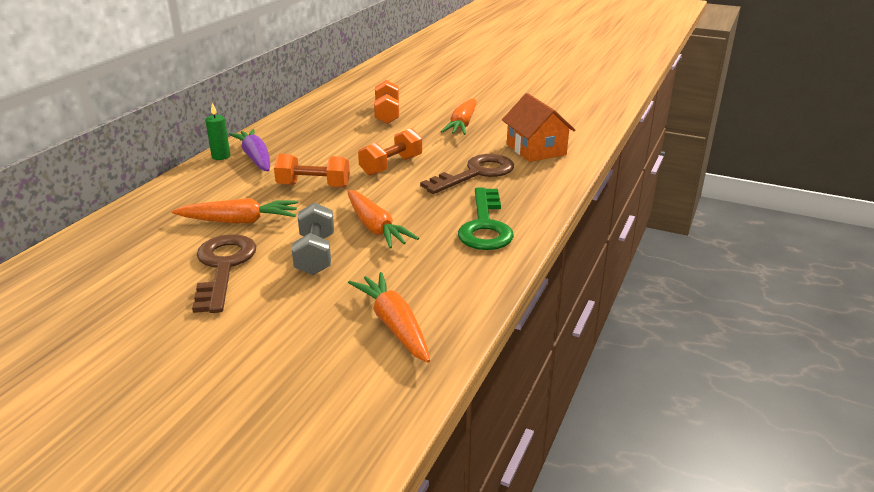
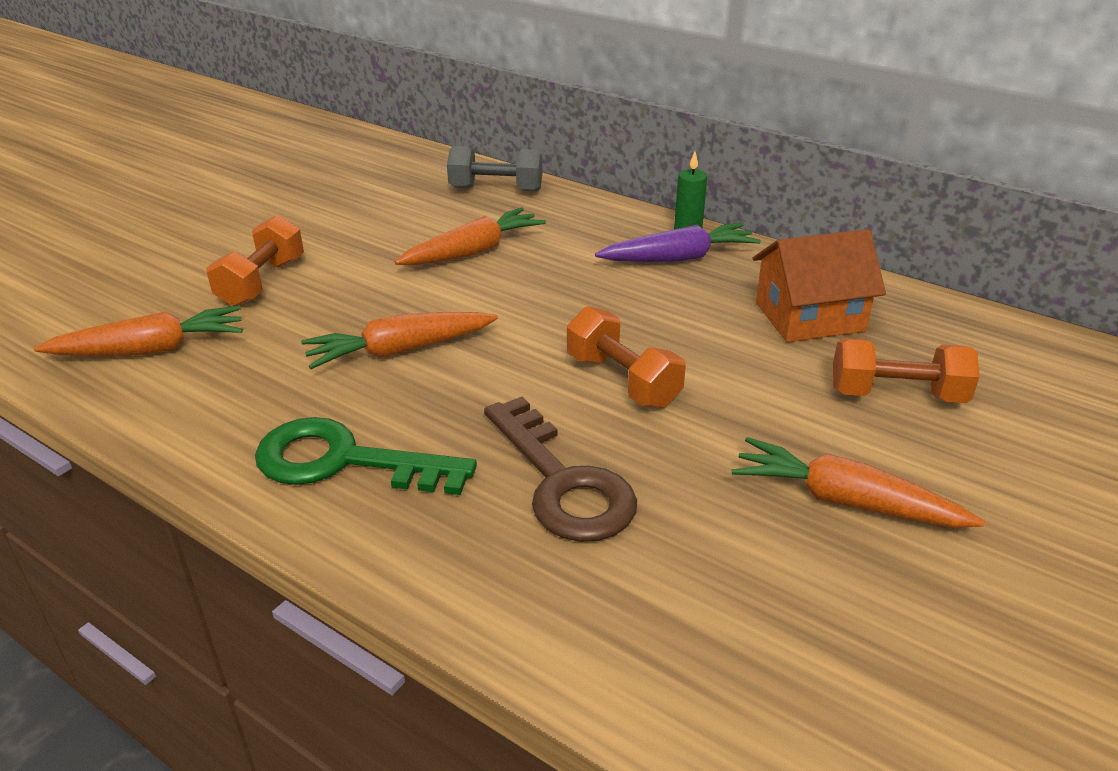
camera: 100 degrees right, 5 degrees up
(223, 267) = (363, 245): brown key -> none
(239, 221) = (473, 251): orange carrot -> orange carrot turned 135 degrees counterclockwise
(313, 186) = (562, 304): orange dumbbell -> orange dumbbell (262, 282)
(315, 254) = (353, 302): grey dumbbell -> grey dumbbell (496, 189)
(536, 149) = (678, 609): orange house -> orange house (809, 317)

